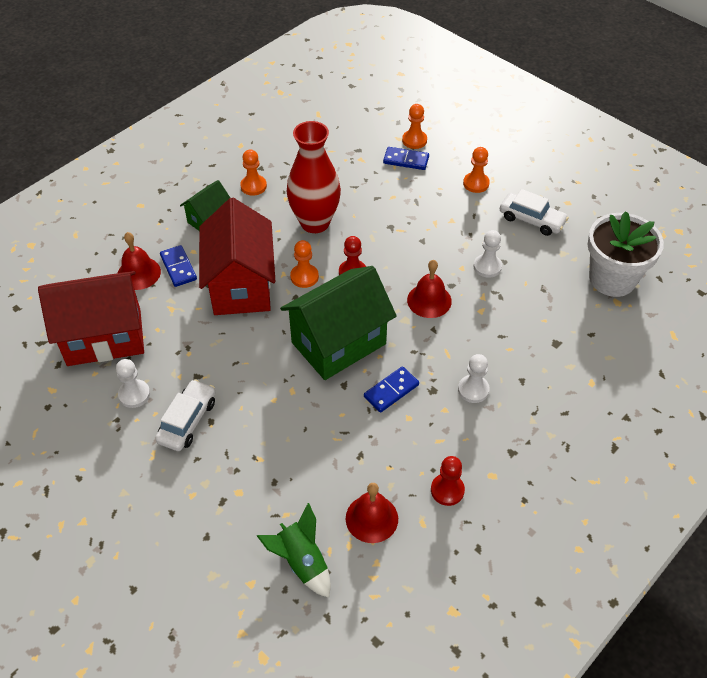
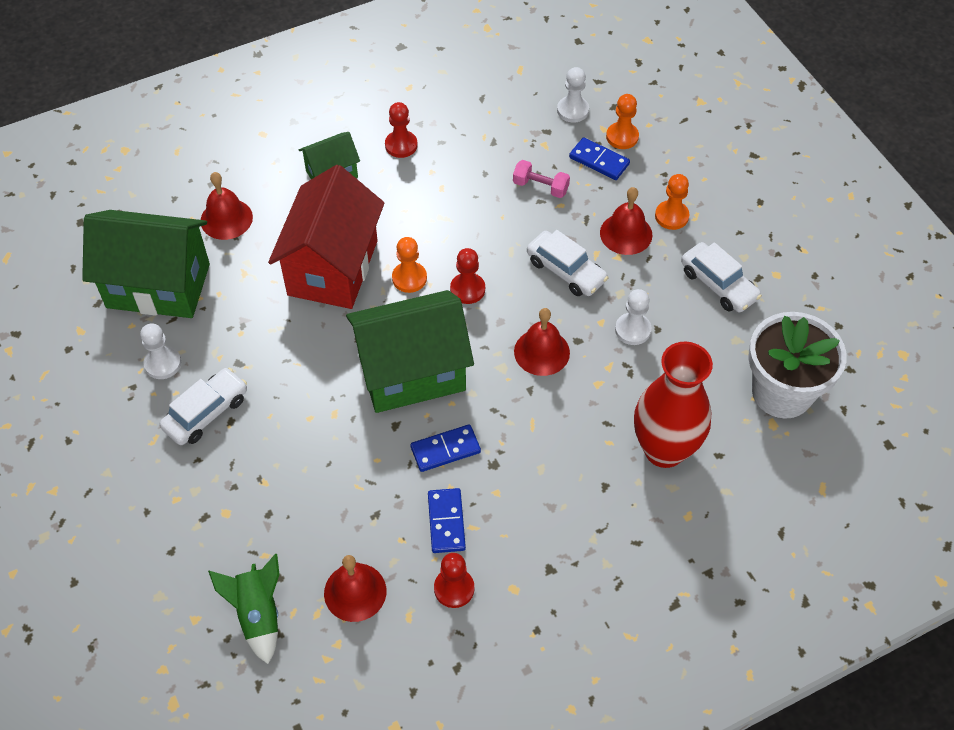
camera: 20 degrees right, 5 degrees up
(104, 337) = (158, 286): red house -> green house
(178, 267) = (272, 225): blue domino -> blue domino (446, 522)
(253, 186) = (401, 145): orange pawn -> red pawn
(315, 223) = (452, 213): red vase -> red vase (664, 449)
(372, 188) = (540, 187): none -> pink dumbbell
(419, 240) = (566, 271): none -> white car
(449, 203) = (626, 233): none -> red bell
(473, 390) = (541, 479): white pawn -> white pawn (572, 110)

